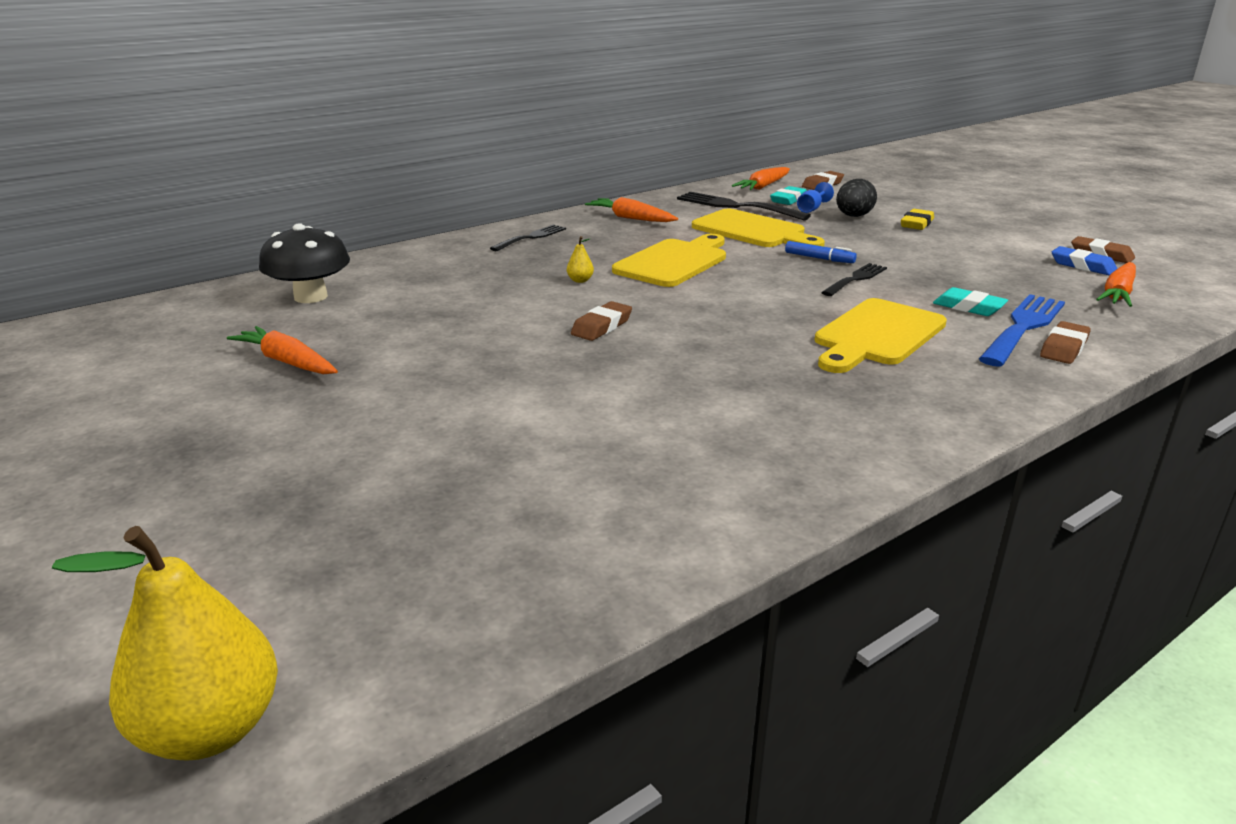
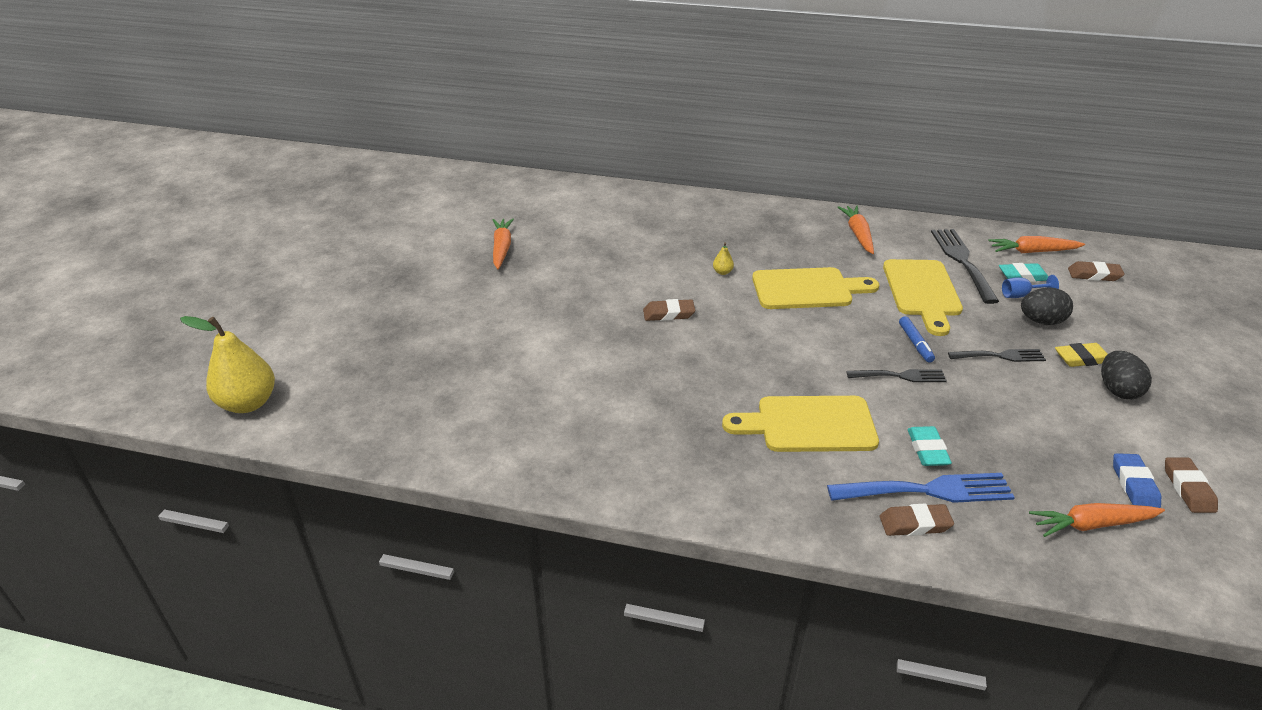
camera: 50 degrees right, 10 degrees up
(311, 297) = (576, 208): black mushroom -> none
(531, 237) = (761, 220): black fork -> black fork (1000, 356)
(967, 229) = (1117, 390): none -> black egg

